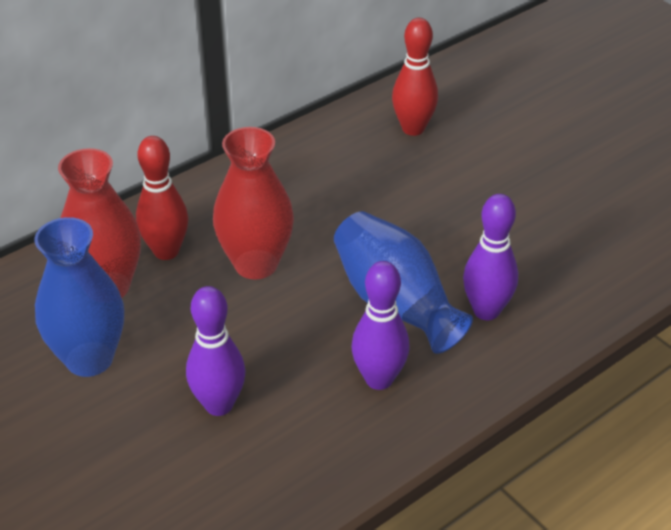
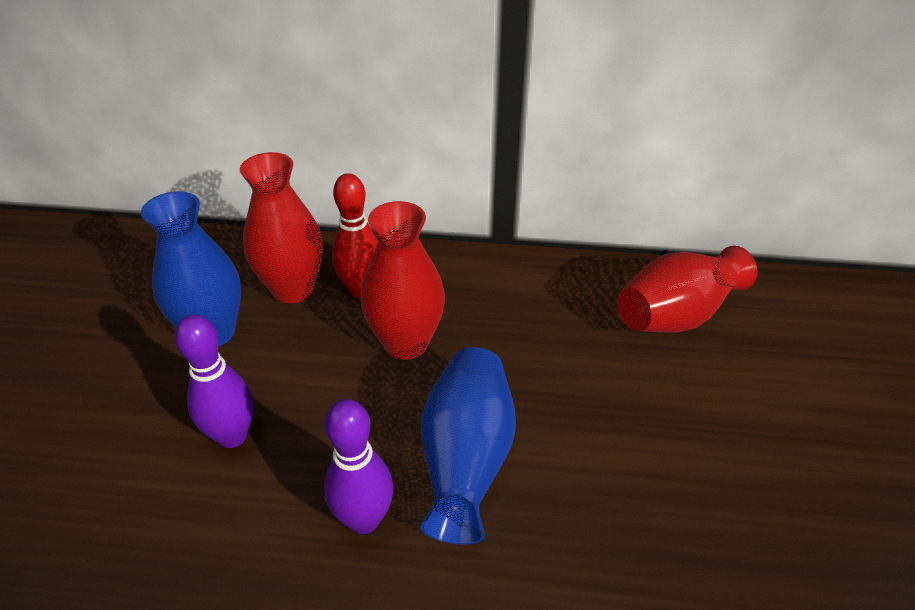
camera: 45 degrees right, 0 degrees up
(413, 129) = (676, 315): red bowling pin -> red vase
(486, 311) = (537, 535): purple bowling pin -> none

